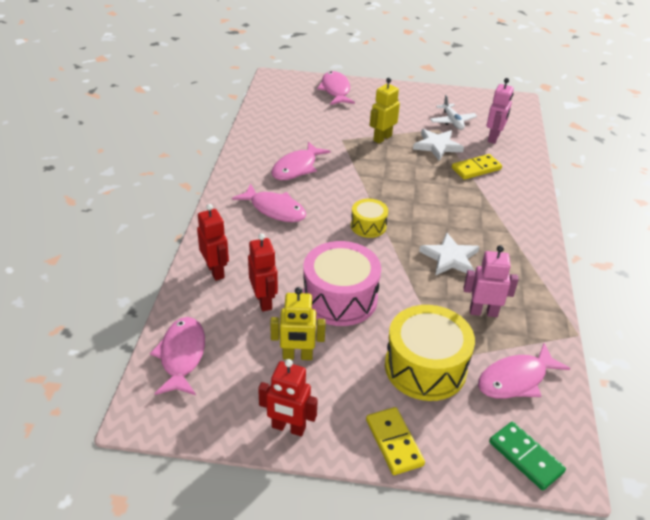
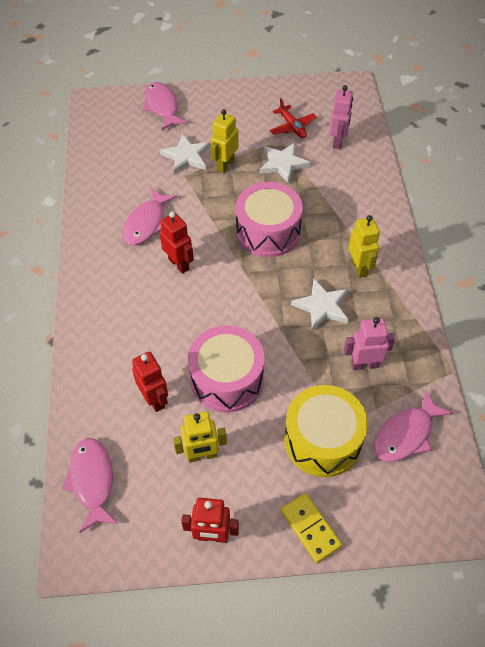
camera: 10 degrees left, 15 degrees up
(216, 271) = (98, 374): red robot -> red robot (179, 264)
(275, 209) = (137, 283): pink fish -> none
(348, 127) = (186, 156): none -> white star
(368, 226) = (235, 284): yellow drum -> none
(410, 192) = (268, 232): none -> pink drum
(452, 121) = (292, 127): white plane -> red plane
(476, 169) = (327, 187): yellow domino -> none
(495, 234) = (359, 267): none -> yellow robot
(526, 457) = (427, 515): green domino -> none

